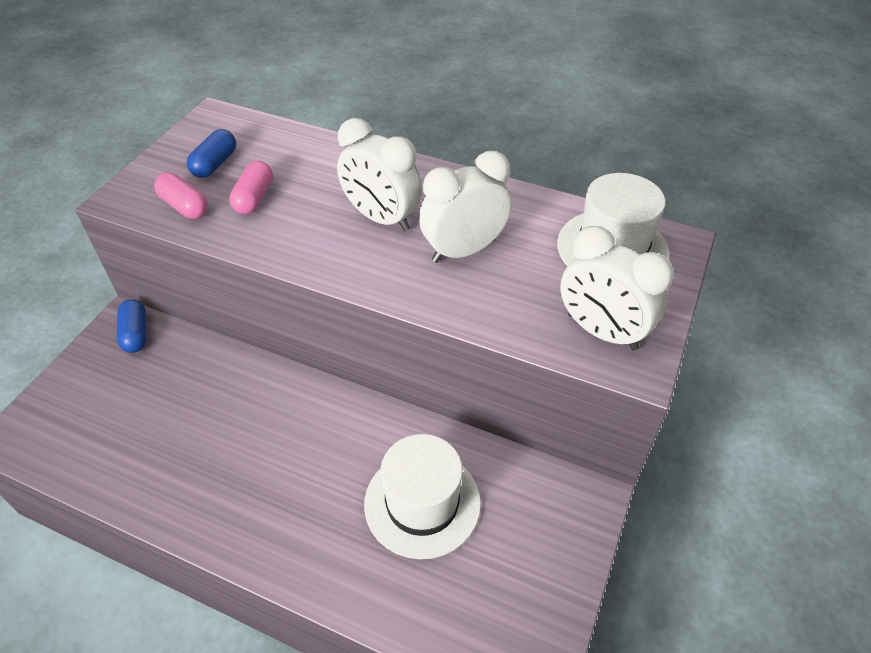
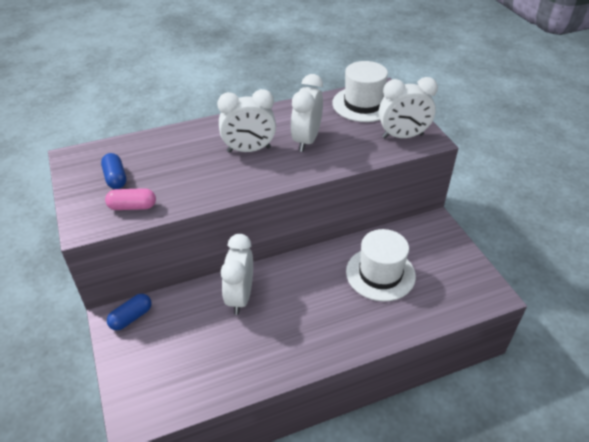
camera: 45 degrees left, 5 degrees down
(135, 334) = (131, 317): blue capsule -> blue capsule turned 75 degrees counterclockwise
(245, 396) = (240, 297): none -> white clock
(254, 198) = (167, 180): pink capsule -> none

